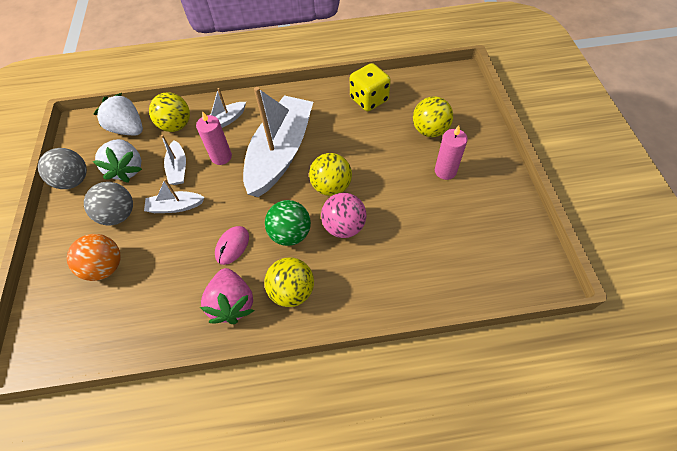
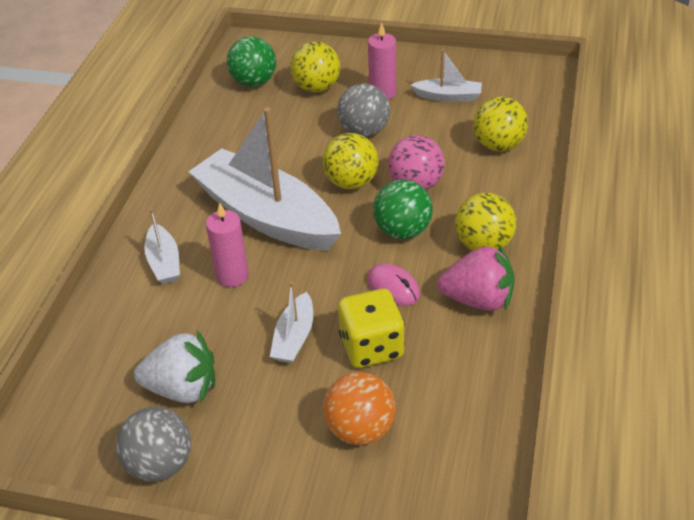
camera: 70 degrees left, 15 degrees down
(119, 215) = (271, 406): grey ball -> grey ball (364, 131)
(128, 129) = (91, 380): white strawberry -> none
(176, 125) = (130, 318): yellow ball -> yellow ball (498, 145)
(178, 168) = (222, 326): white boat -> white boat (448, 96)
(369, 99) = (230, 120): yellow dice -> yellow dice (371, 347)
(417, 95) = (254, 82): none -> green ball

